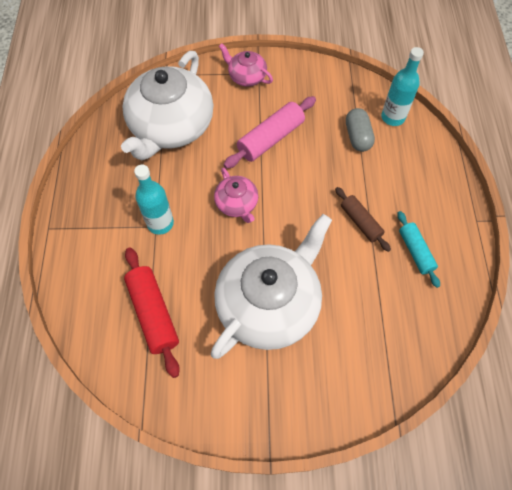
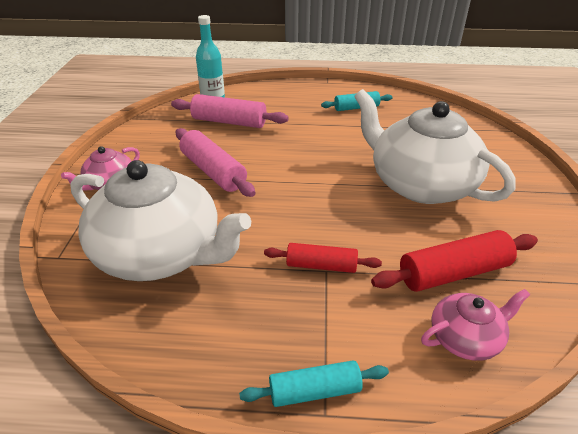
camera: 85 degrees left, 25 degrees down
(62, 223) = (314, 391): none -> turquoise rolling pin
(160, 223) = (321, 265): turquoise bottle -> red rolling pin
(237, 204) = (298, 199): pink teapot -> pink teapot (465, 338)
(357, 137) = (229, 122): grey capsule -> pink rolling pin
(360, 222) = (326, 129): brown rolling pin -> none

